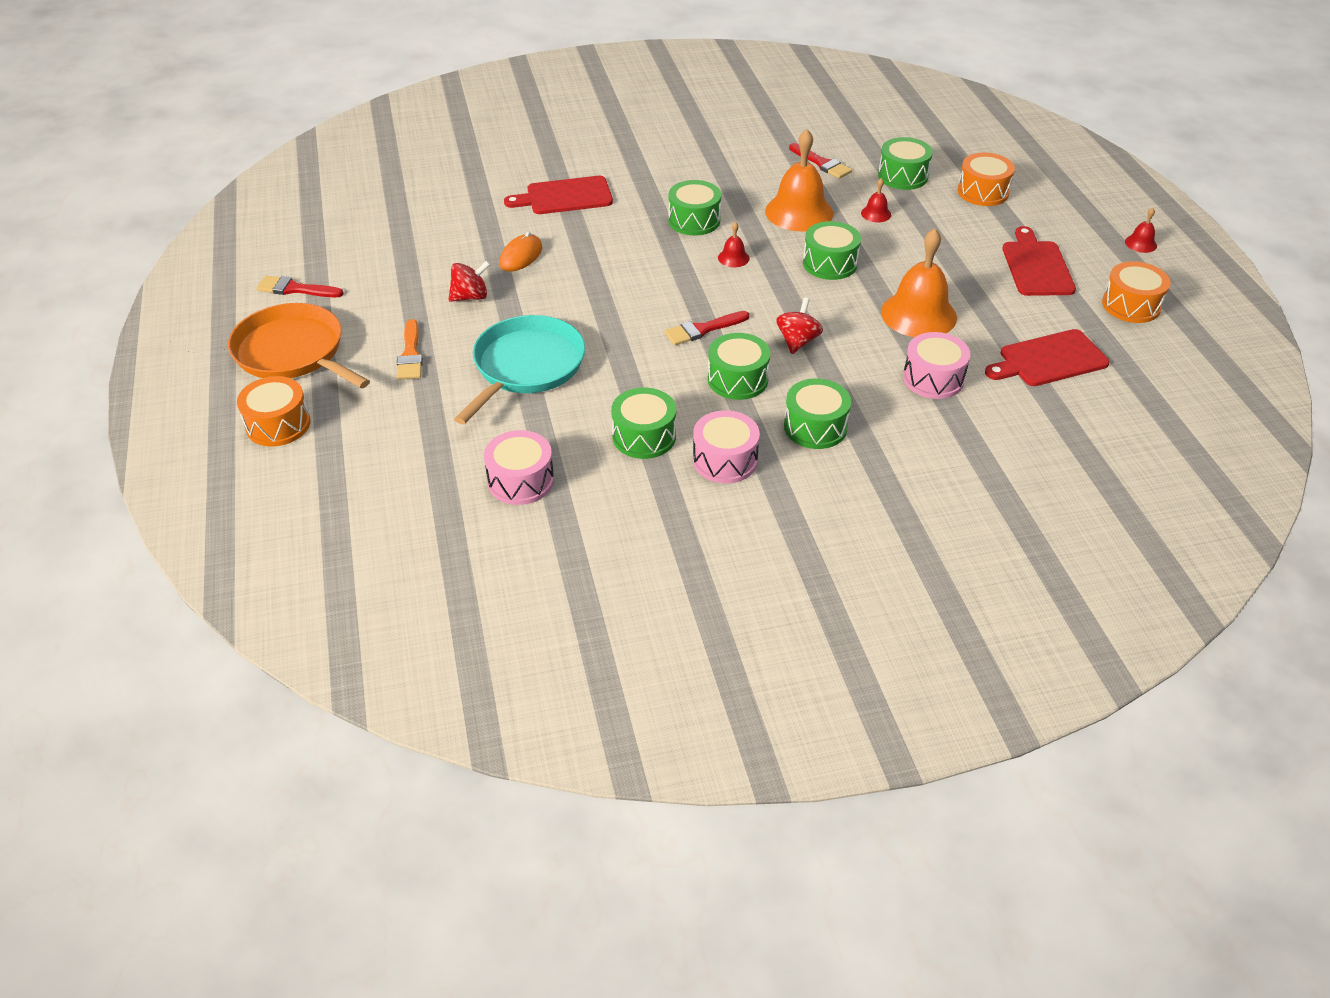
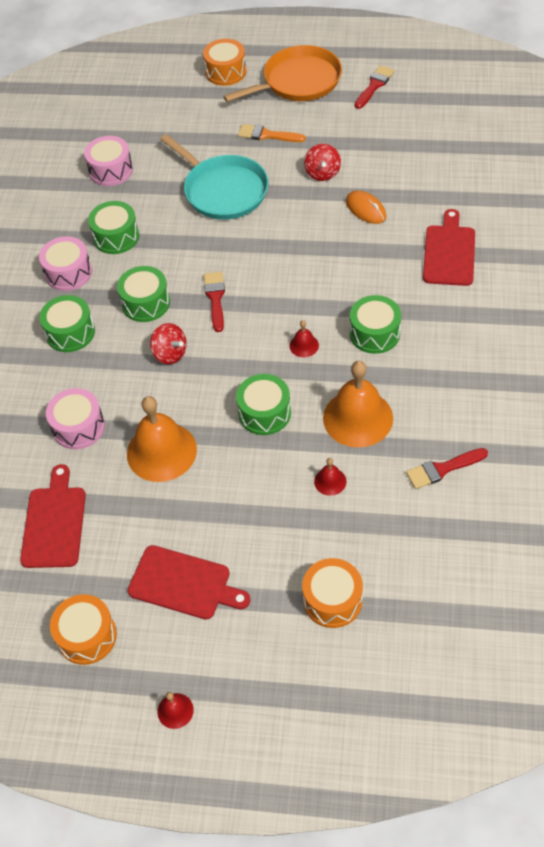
camera: 115 degrees right, 10 degrees up
(903, 176) = (392, 535): green drum -> none

